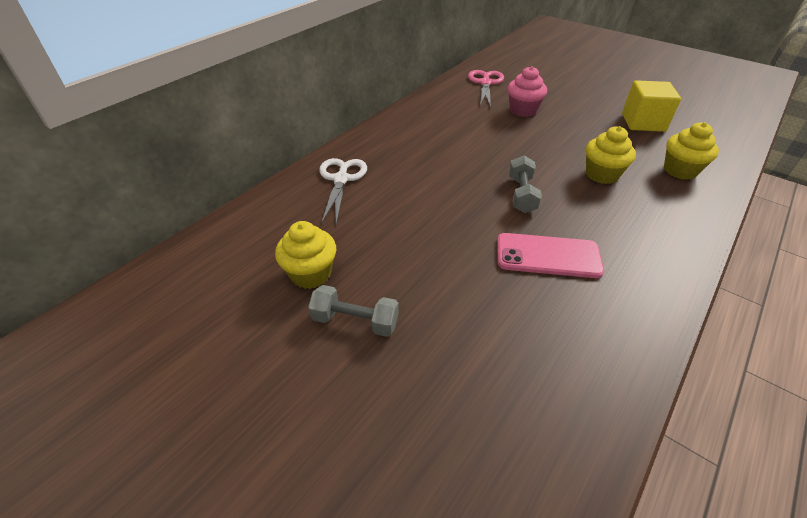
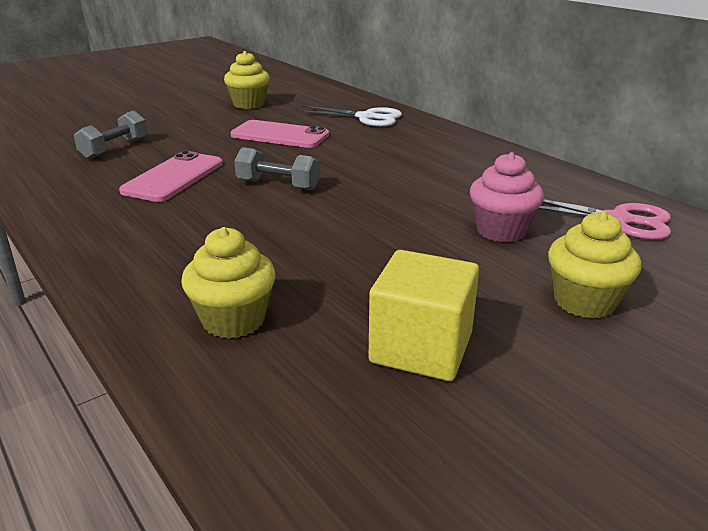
camera: 105 degrees right, 15 degrees down
(355, 321) = (190, 112): grey dumbbell -> grey dumbbell (115, 149)
(412, 221) = (280, 135): none -> pink phone
(601, 174) = (277, 244): yellow cupcake -> yellow cupcake (584, 301)

